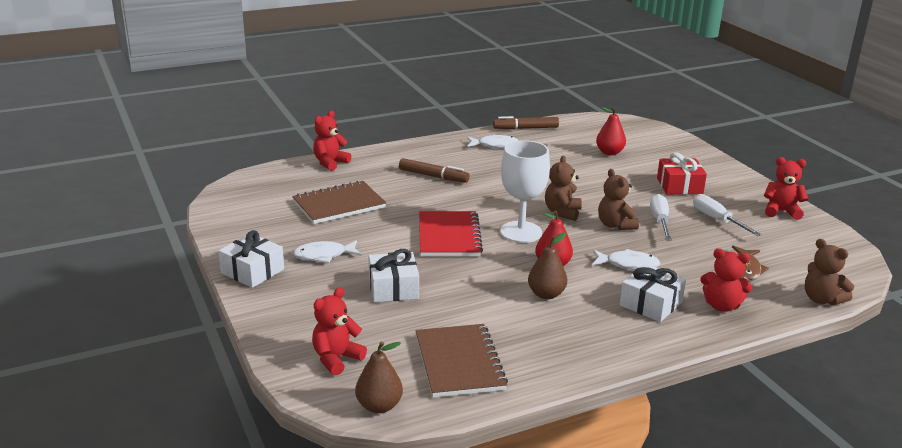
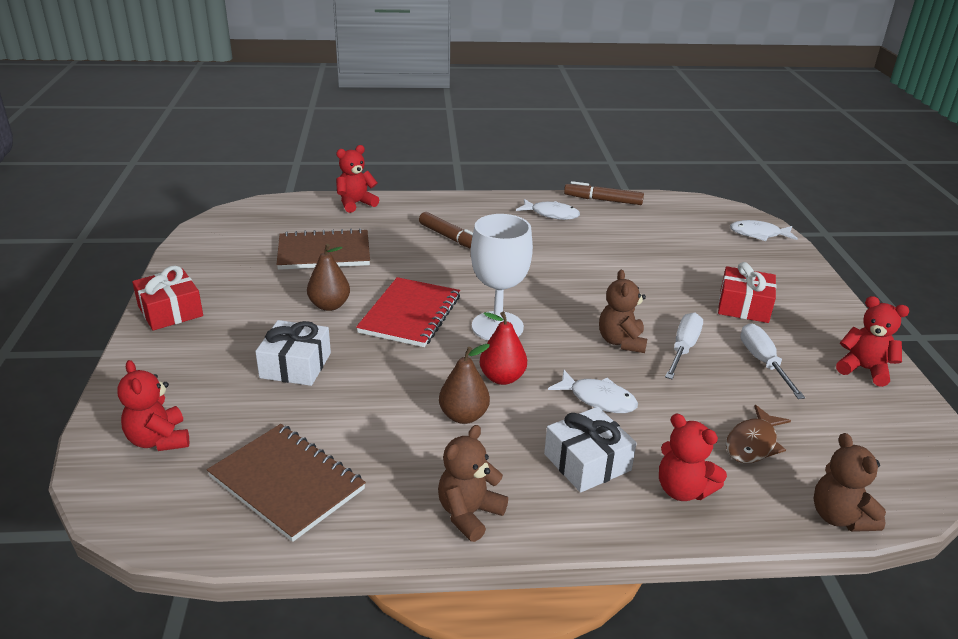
camera: 20 degrees right, 5 degrees up
(252, 271) = (170, 311): white gift -> red gift
(323, 255) = (257, 309): white fish -> white fish (758, 234)
(336, 359) = (159, 440): red teddy bear -> red teddy bear turned 90 degrees counterclockwise
(379, 406) = (149, 516): brown pear -> brown pear (329, 305)
(459, 362) = (287, 483): brown notebook -> brown notebook turned 60 degrees counterclockwise
(562, 212) = (567, 311): brown teddy bear -> brown teddy bear (469, 514)
(609, 152) = (683, 246): red pear -> none

